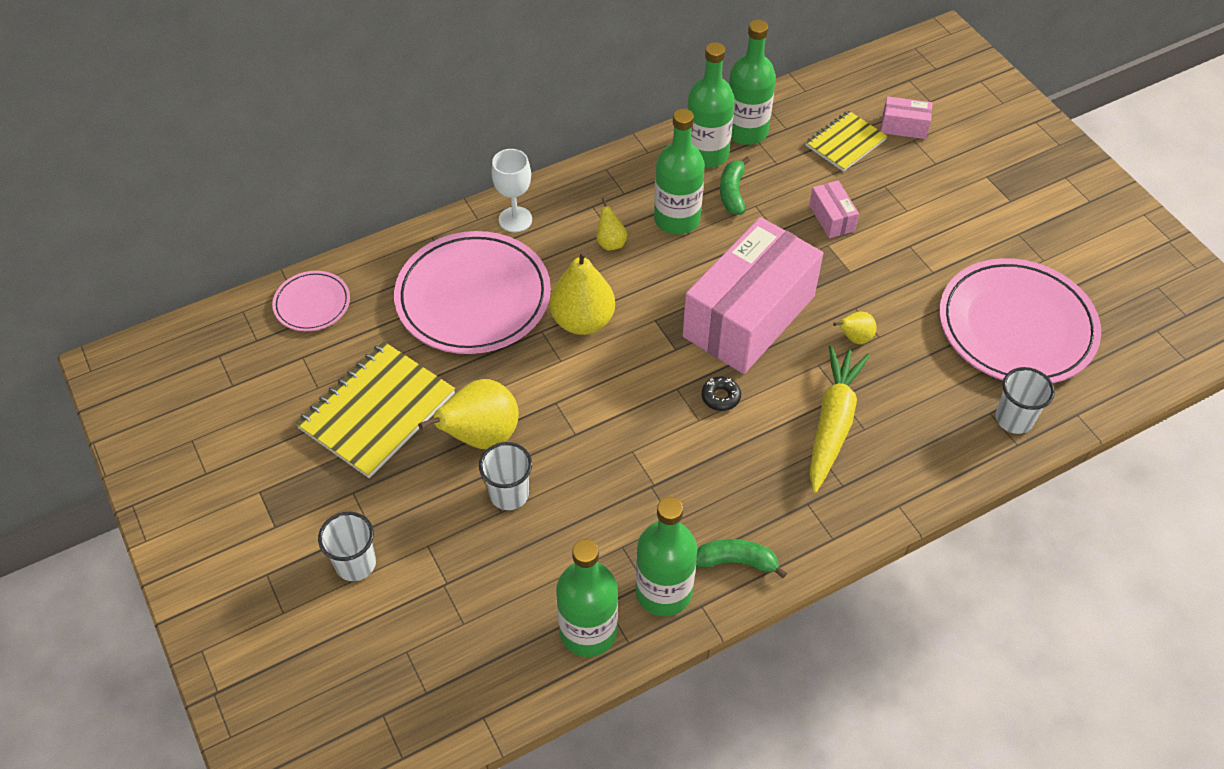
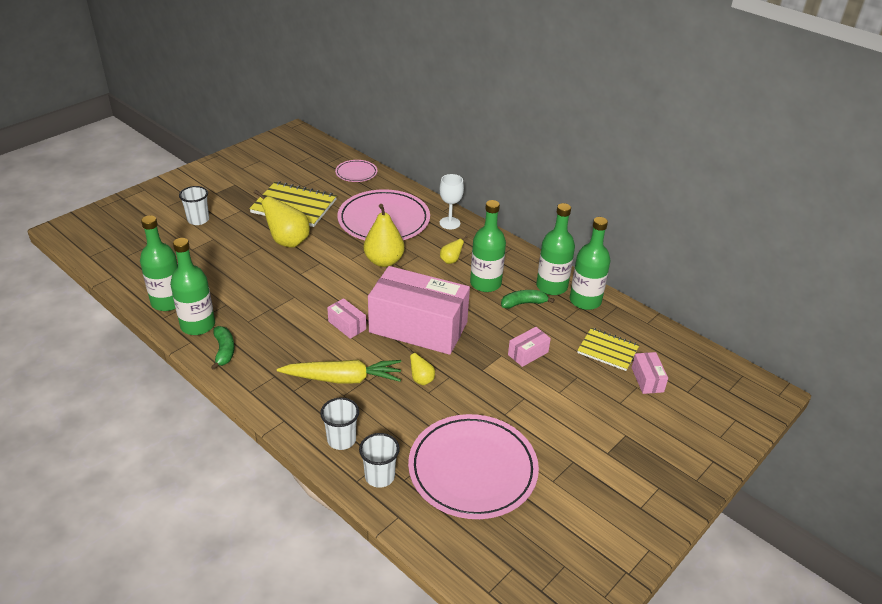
camera: 70 degrees right, 15 degrees down
(509, 494) = (252, 258): white cup -> white cup (341, 440)
(720, 397) = (347, 325): black donut -> pink box

